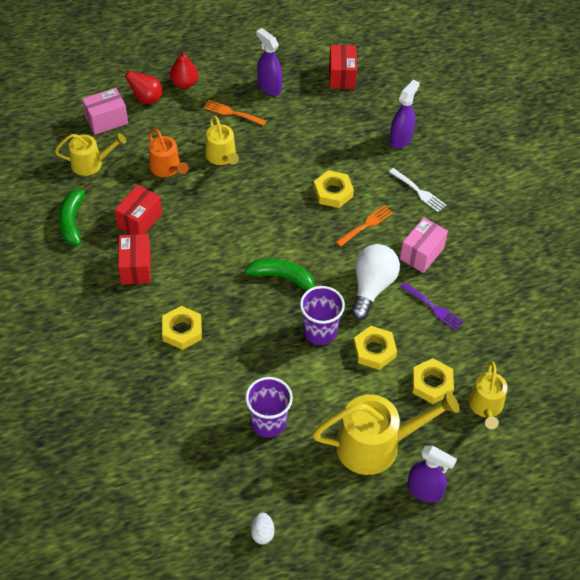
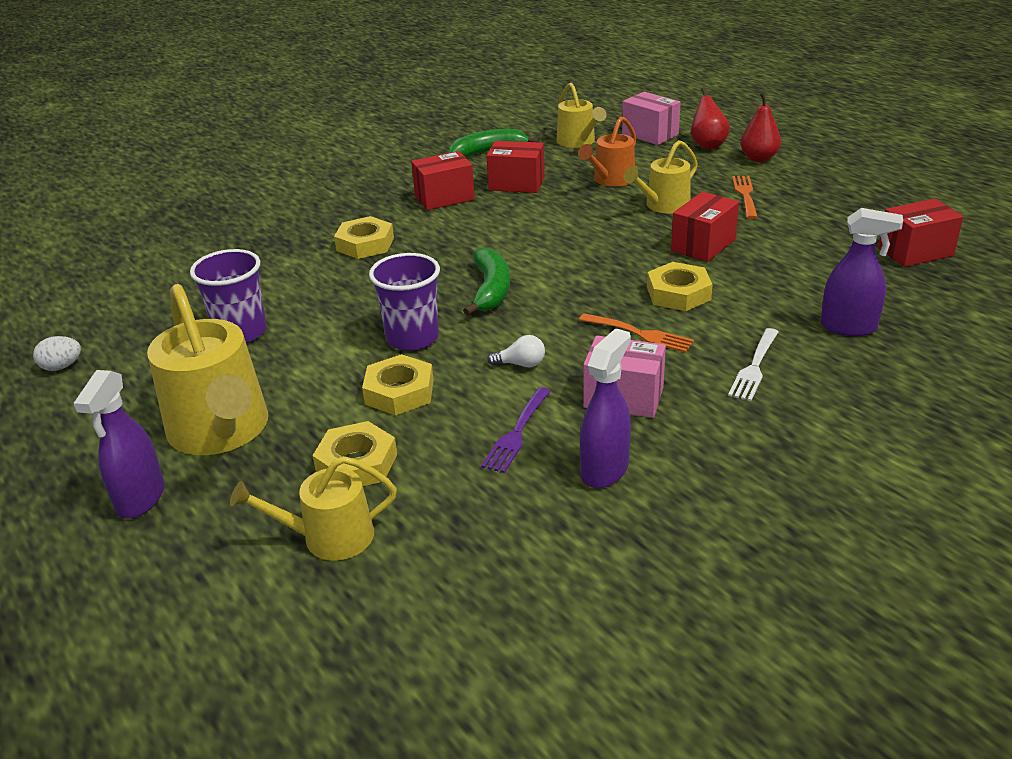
camera: 75 degrees right, 20 degrees down
(269, 87) = (822, 207): purple spray bottle -> purple spray bottle (605, 470)
(284, 159) = (703, 245): none -> red box
(372, 287) = (521, 364): white light bulb -> white light bulb, size x0.43

